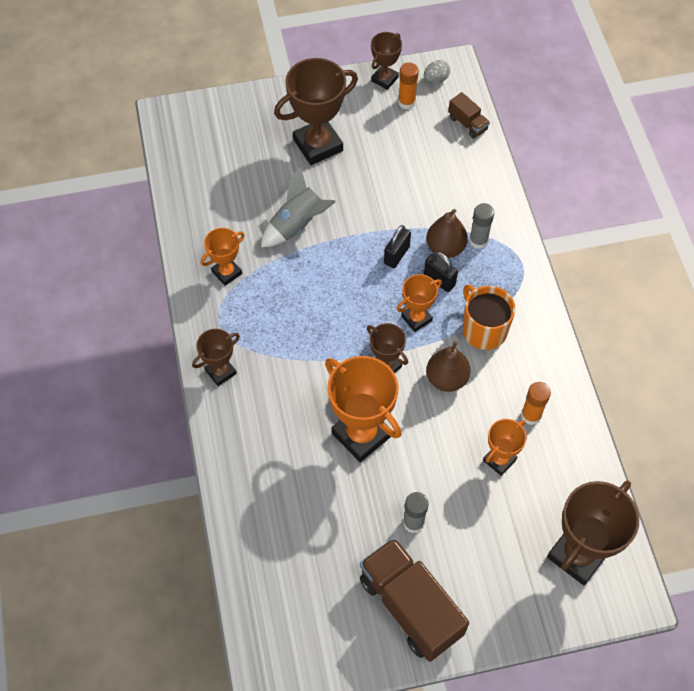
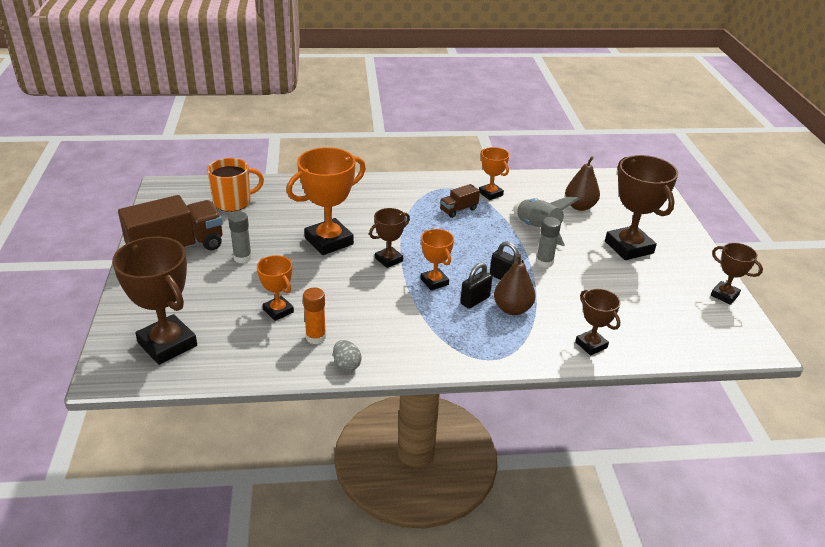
camera: 95 degrees right, 25 degrees down
(220, 372) = (402, 185): brown trophy -> brown trophy (591, 345)
(406, 102) = (696, 306): orange glue stick -> none
(435, 79) = (735, 330): grey egg -> grey egg (346, 365)
(446, 379) = (368, 291): brown pear -> brown pear (579, 206)
(467, 123) = (677, 346): brown truck -> brown truck (458, 210)
(478, 241) = (520, 332): grey glue stick -> grey glue stick (544, 262)
(483, 329) = (415, 321): orange mug -> orange mug (233, 202)

